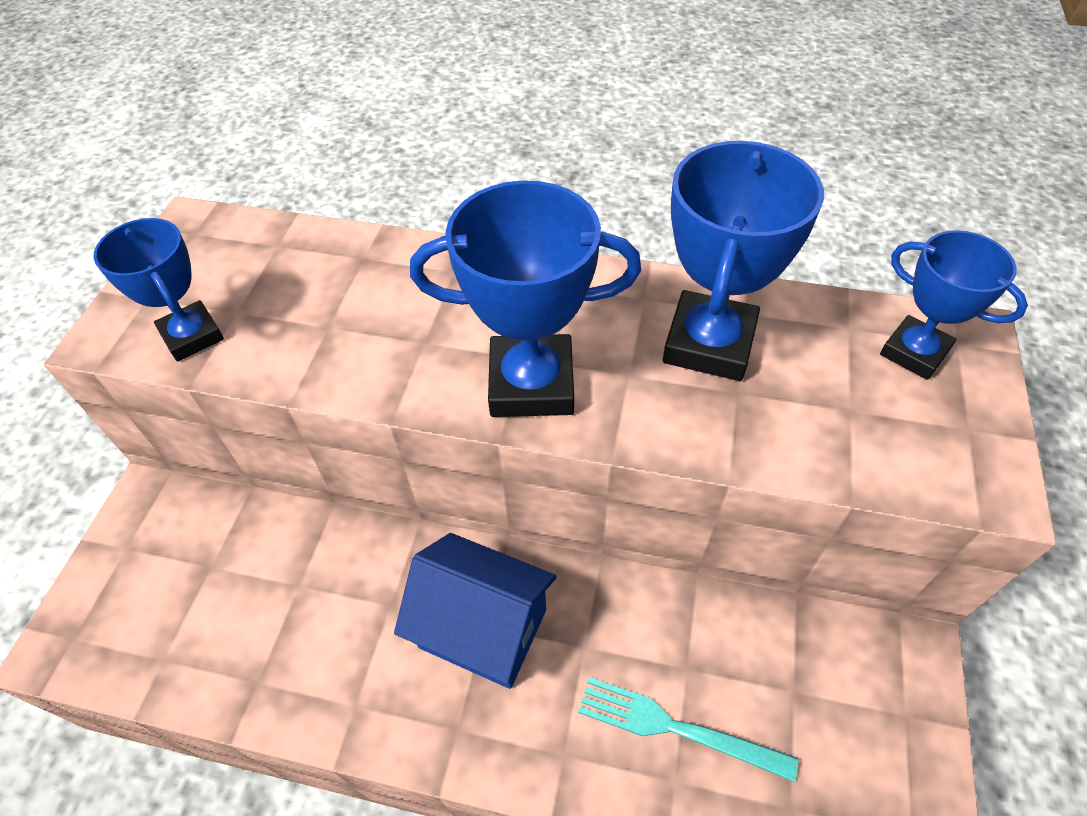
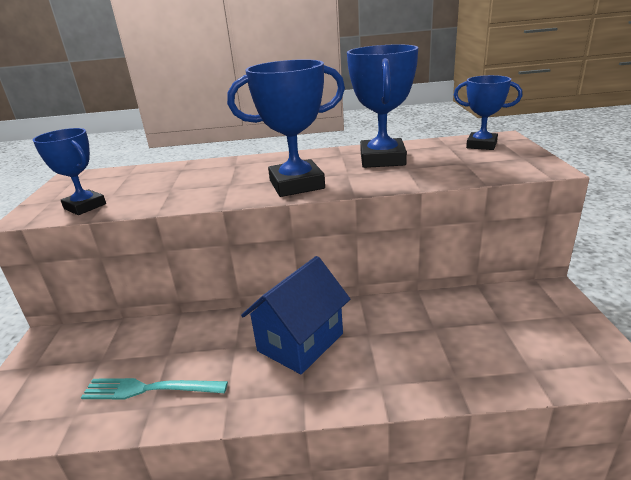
camera: 15 degrees left, 25 degrees down
(483, 628) = (300, 342): blue house -> blue house turned 60 degrees counterclockwise
(676, 728) = (442, 354): turquoise fork -> turquoise fork (149, 389)

